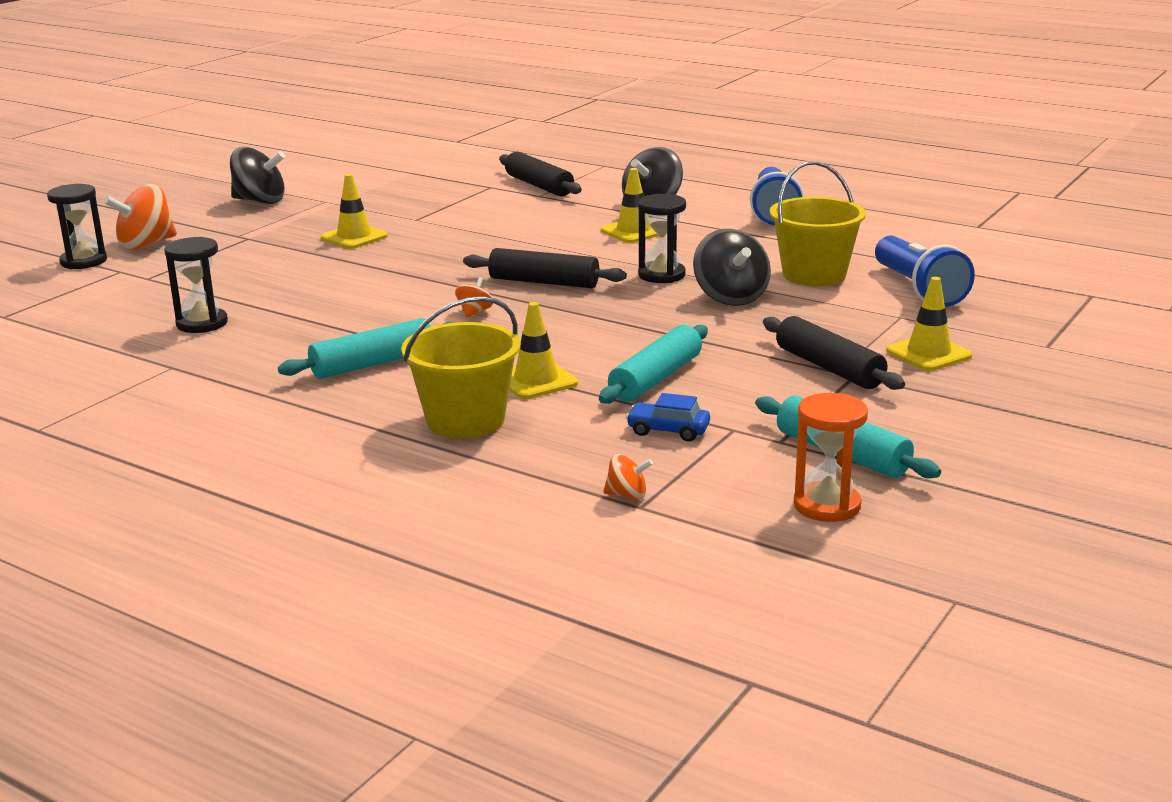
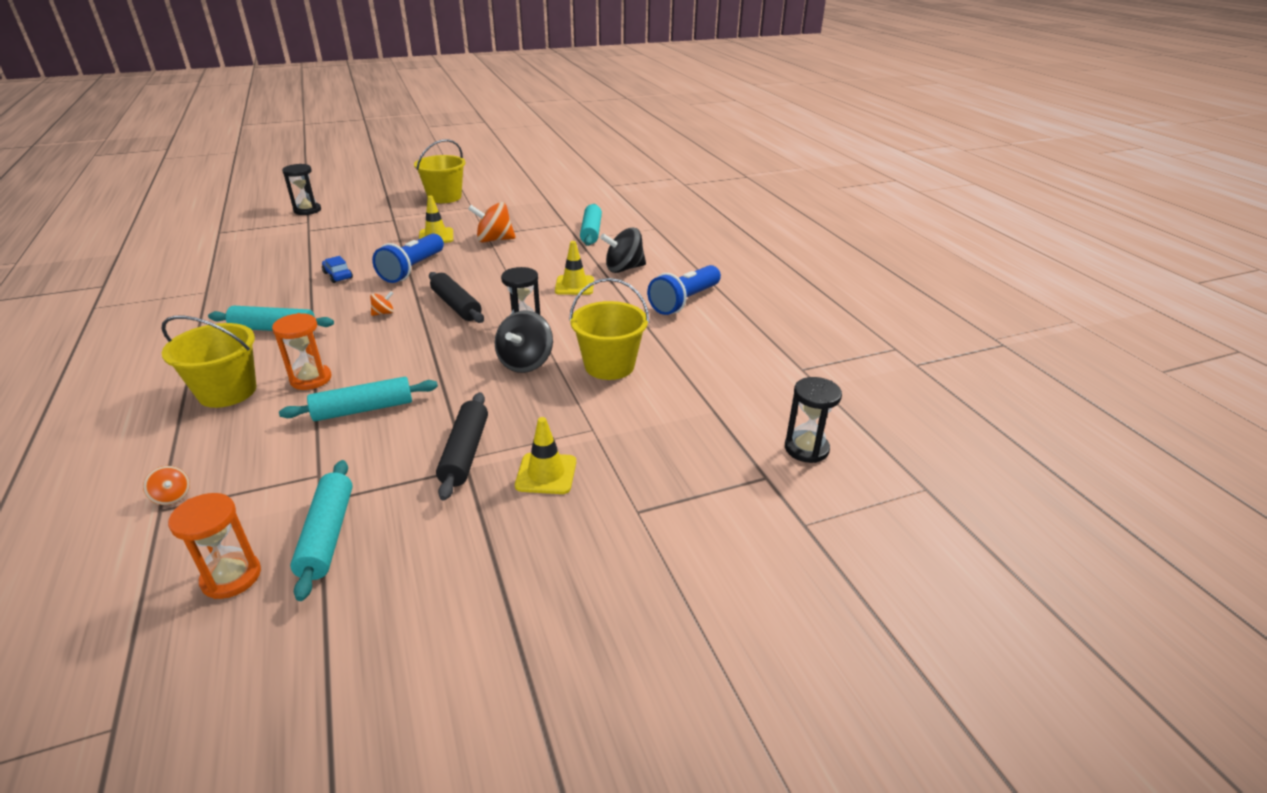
camera: 35 degrees right, 10 degrees up
(146, 244) = (348, 208): orange spinning top -> orange spinning top (494, 240)
(202, 323) = (269, 268): black hourglass -> black hourglass (806, 448)
(260, 201) = (444, 197): black spinning top -> yellow bucket
(536, 380) = (311, 379): yellow traffic cone -> orange hourglass
(539, 186) = (591, 232): black rolling pin -> turquoise rolling pin
(668, 431) = (288, 456): blue car -> blue car (338, 275)
(918, 289) = (650, 410): blue flashlight -> blue flashlight (412, 269)

